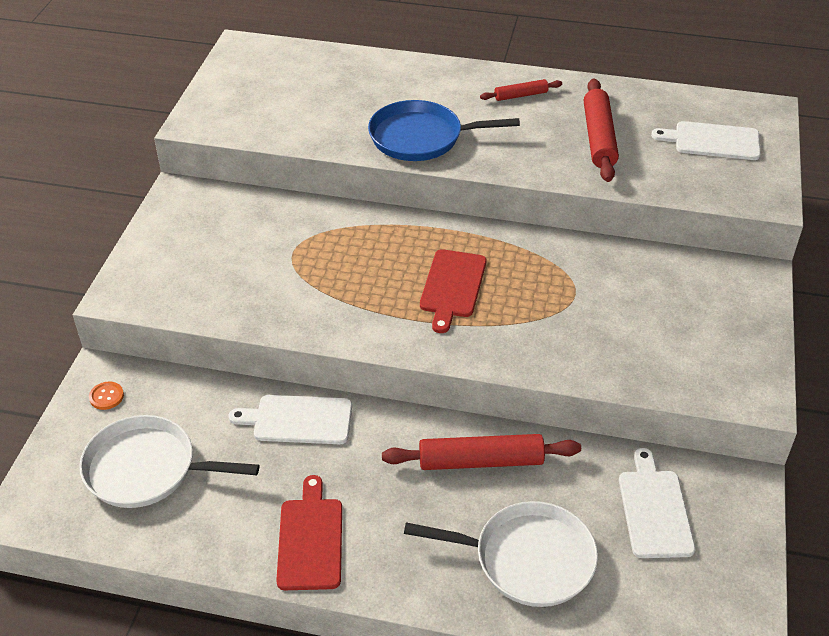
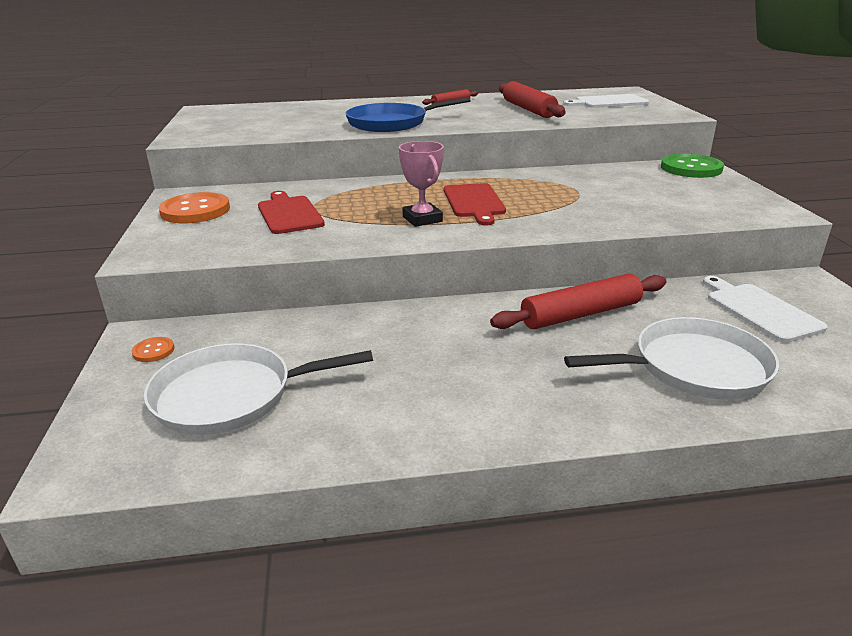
camera: 20 degrees left, 15 degrees down
(183, 228) = (195, 211): none -> orange button
(298, 420) = (381, 324): white cutting board -> none
(310, 539) = (463, 407): red cutting board -> red cutting board (289, 214)
(383, 304) = (422, 219): none -> pink trophy
(743, 281) = (691, 168): none -> green button

